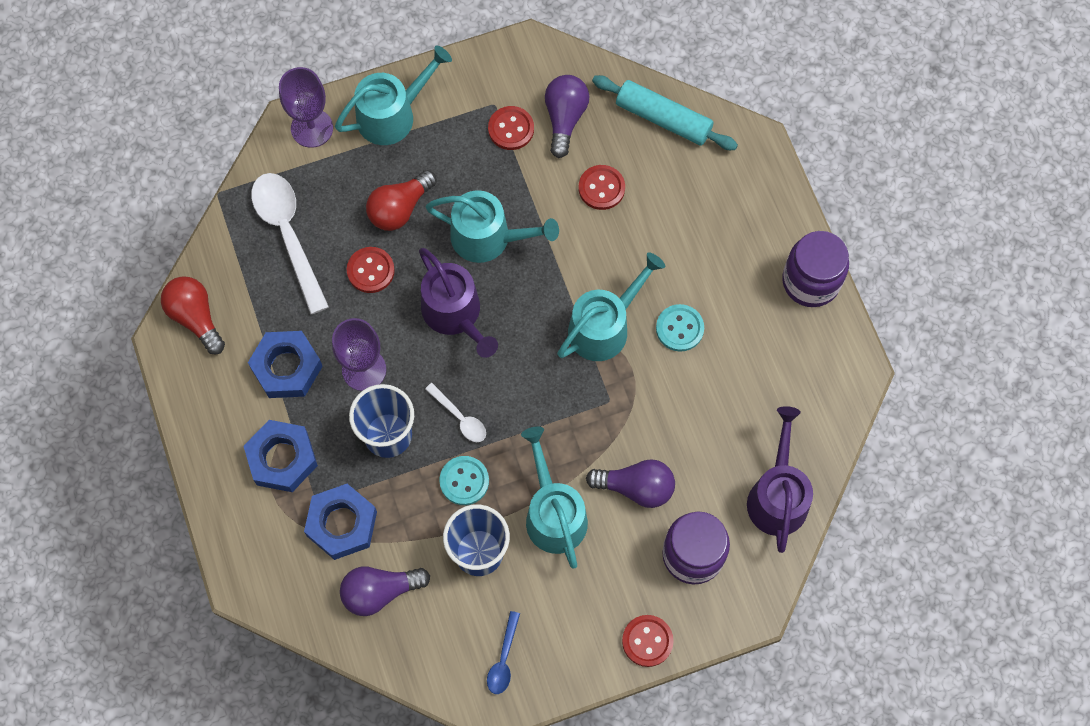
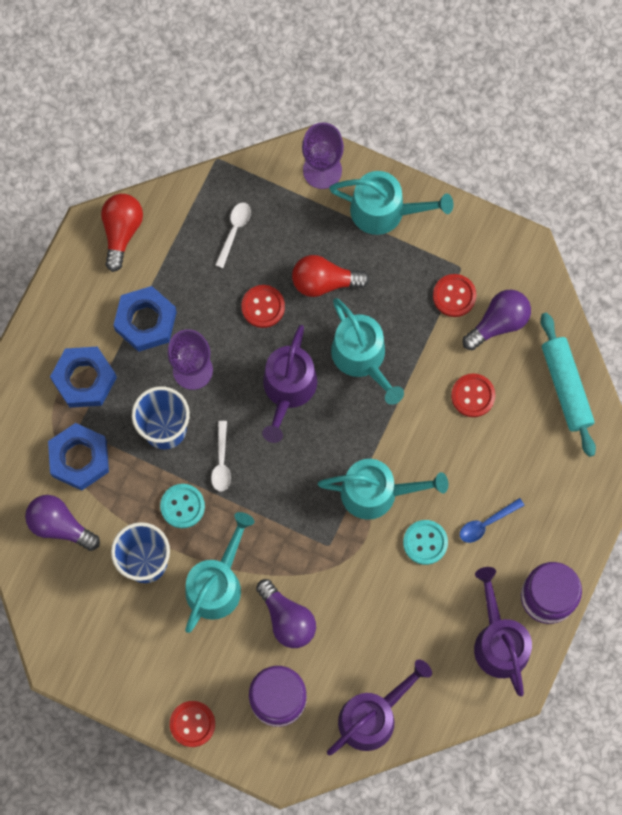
camera: 45 degrees right, 5 degrees up
(288, 235) = (234, 231): white spoon -> white spoon, size x0.50
(503, 659) = (92, 644): blue spoon -> blue spoon (486, 523)
(811, 348) = (499, 642): none -> purple watering can

